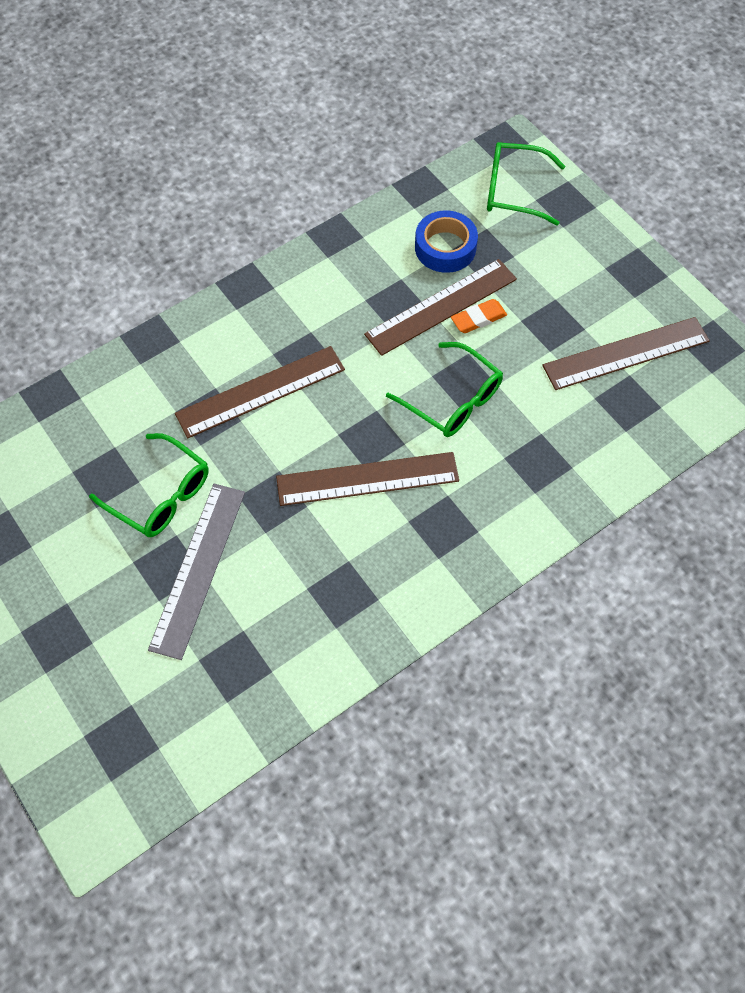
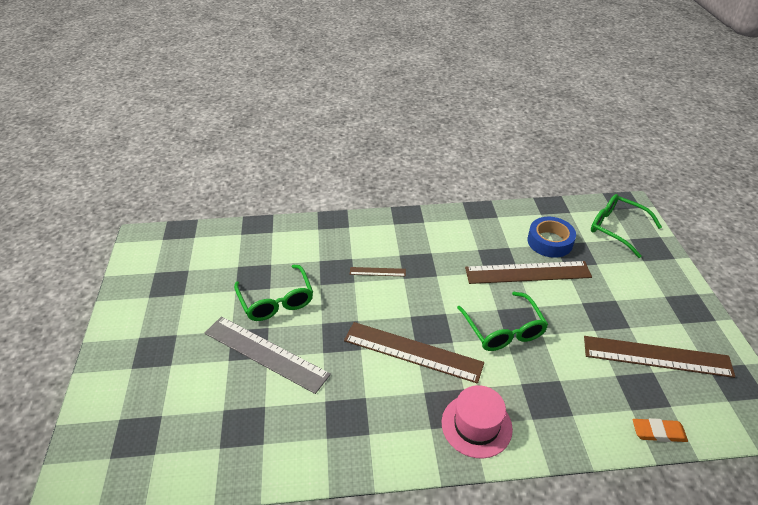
camera: 30 degrees right, 20 degrees down
(198, 568) = (266, 353): grey ruler -> grey ruler turned 75 degrees clockwise
(261, 392) = (377, 272): brown ruler -> brown ruler, size x0.45
(478, 318) = (550, 289): orange eraser -> orange eraser (658, 432)
(483, 530) = (476, 425): none -> pink hat

